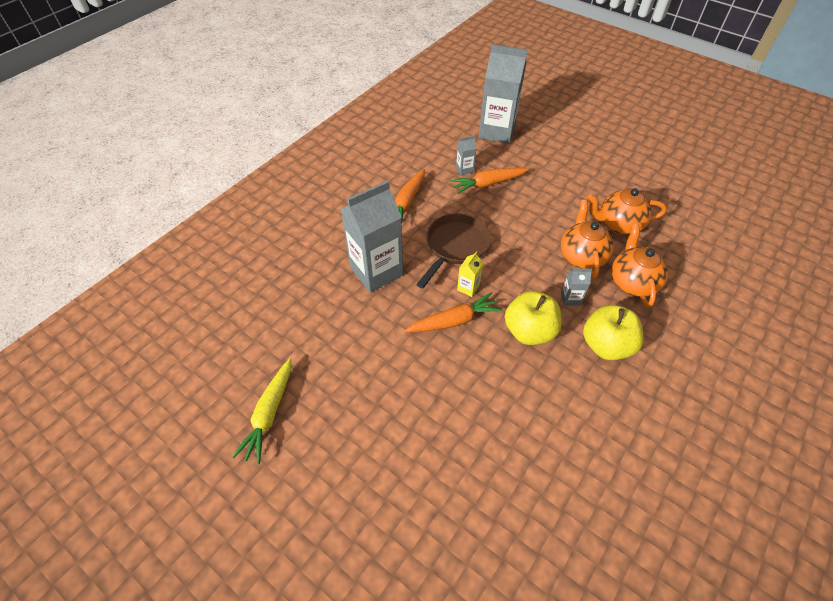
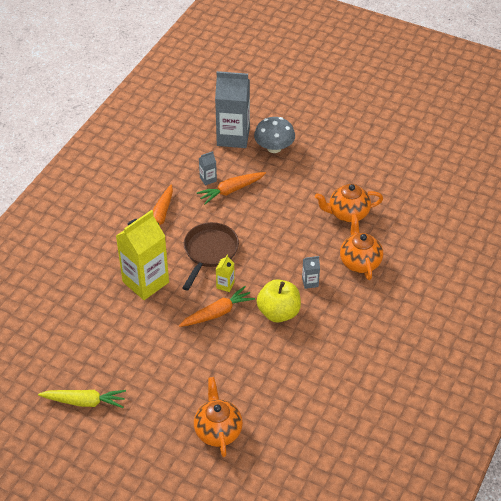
camera: 10 degrees left, 5 degrees down
(269, 414) = (84, 401): yellow carrot -> yellow carrot turned 90 degrees counterclockwise
(376, 271) = (145, 282): grey carton -> yellow carton
(539, 146) = (274, 148): none -> grey mushroom
(581, 256) = (317, 246): orange teapot -> orange teapot (218, 430)
(606, 345) = (339, 314): yellow apple -> none

